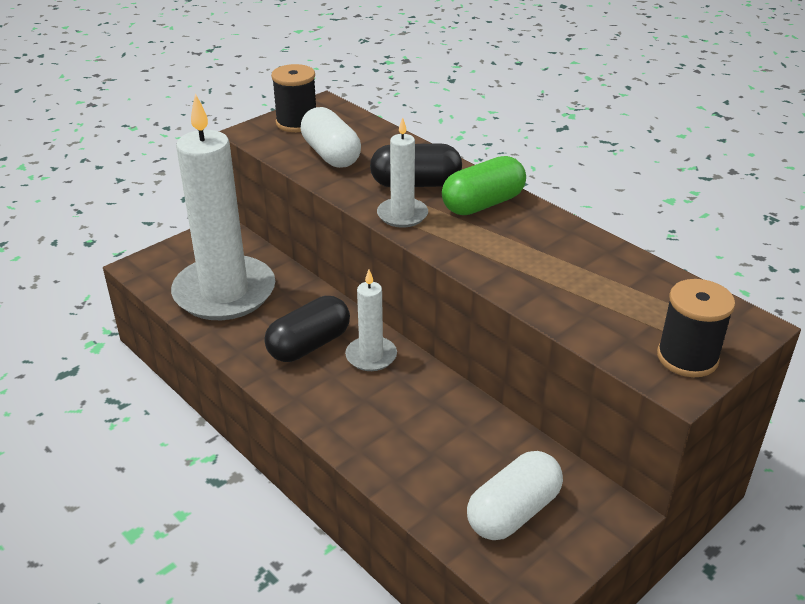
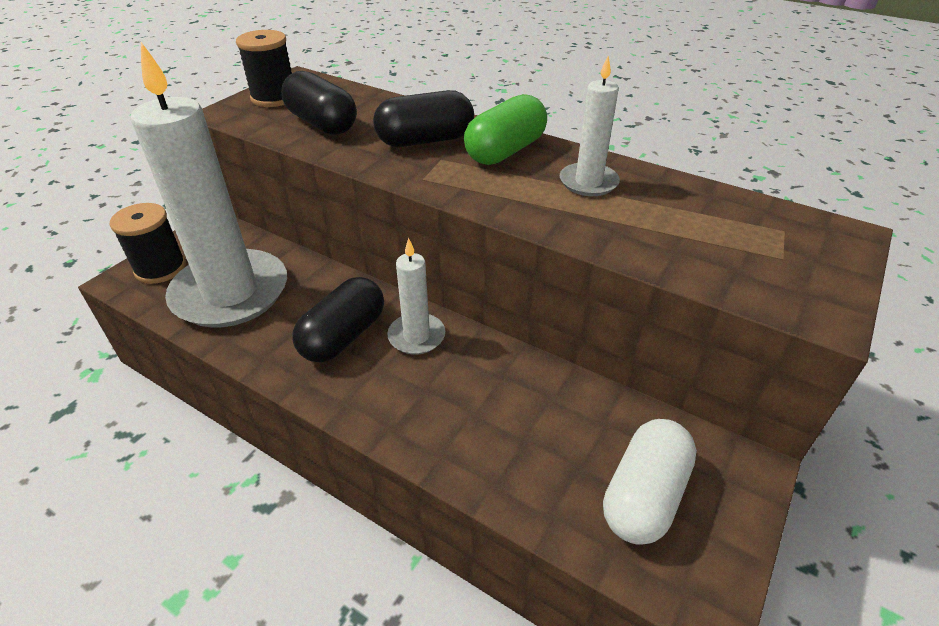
camera: 15 degrees left, 5 degrees up
(331, 155) = (322, 123): white capsule -> black capsule
(402, 215) = (424, 174): white candle -> white candle (588, 182)
(687, 357) = (810, 281): black spool -> black spool (160, 268)

